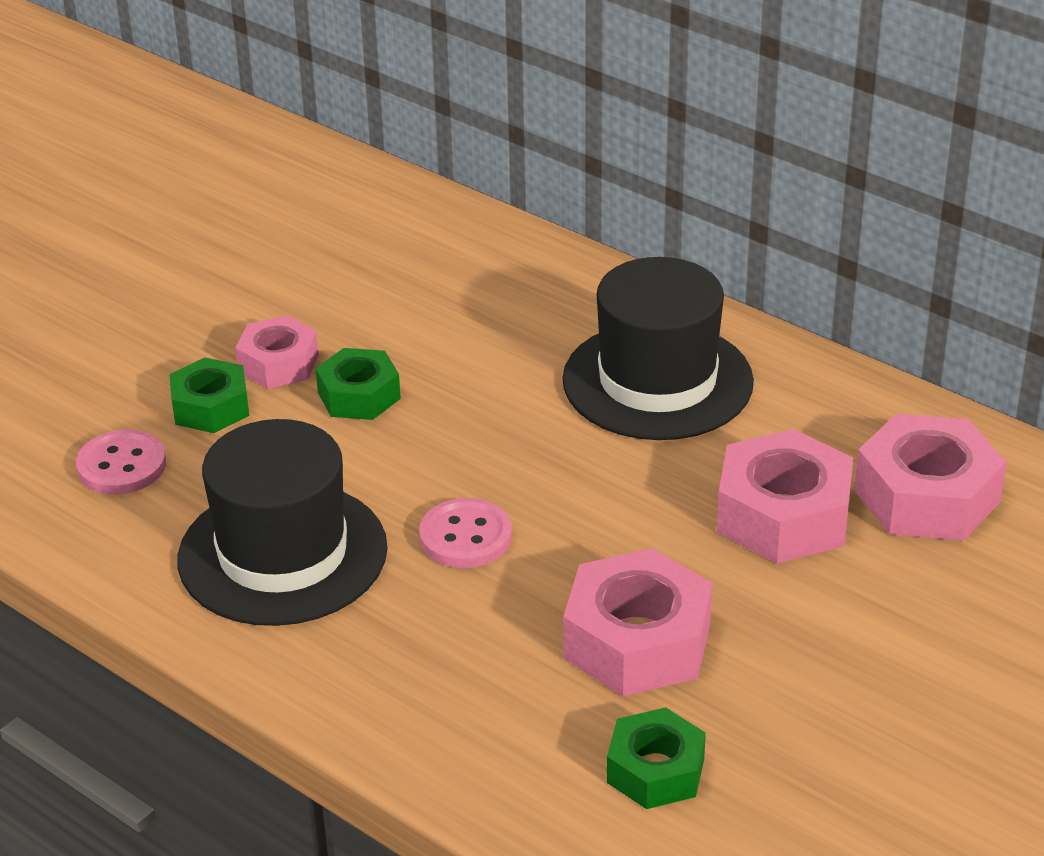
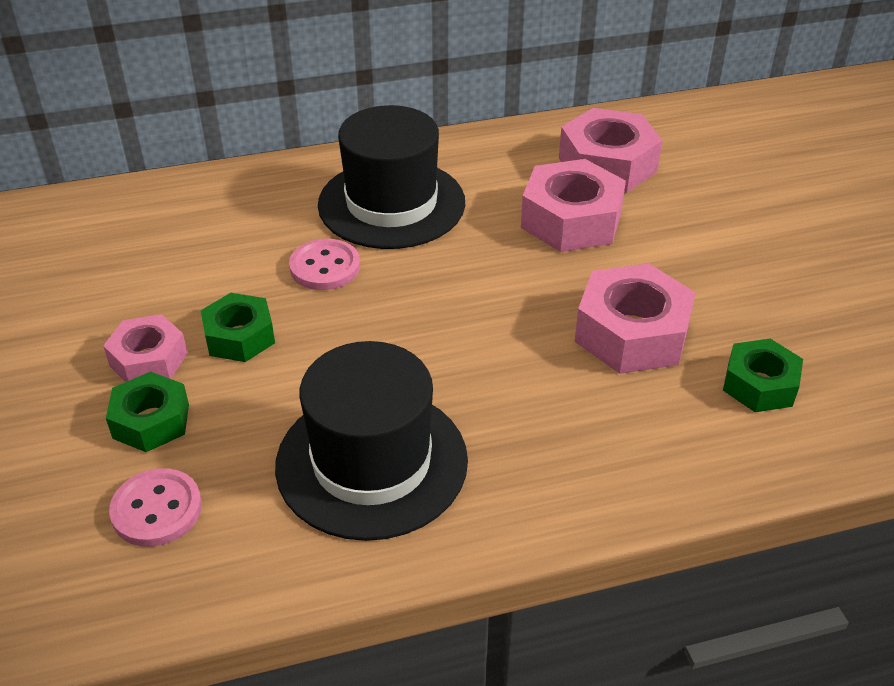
camera: 55 degrees left, 5 degrees up
(465, 537) = (452, 359): pink button -> pink button (325, 267)

